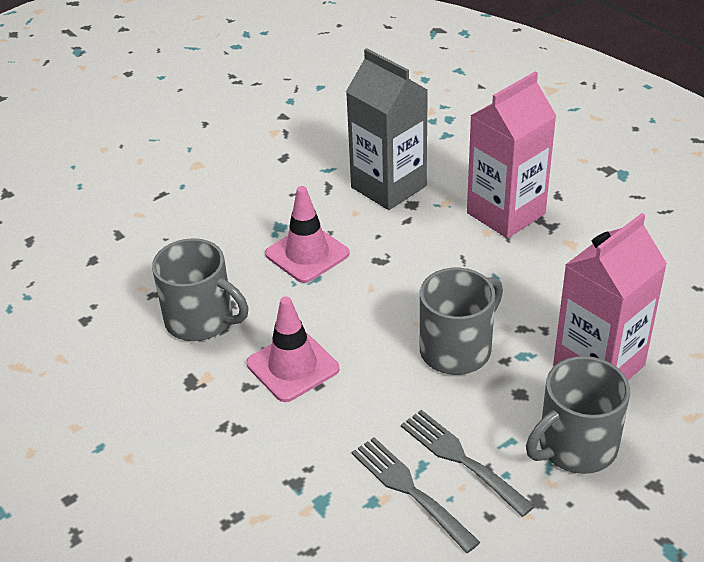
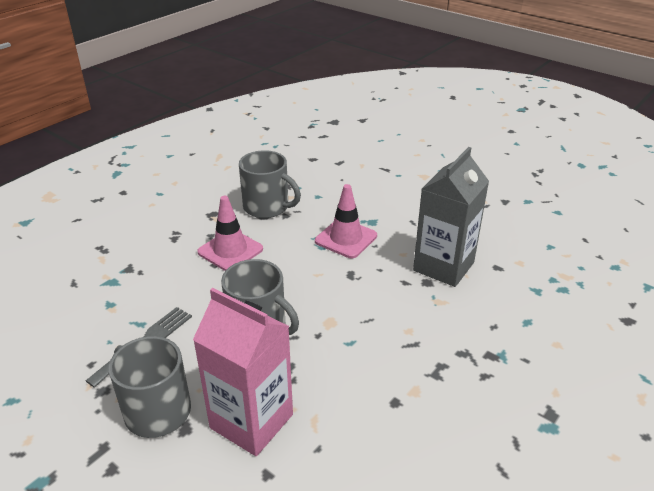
camera: 75 degrees right, 5 degrees down
(201, 320) = (267, 207): grey mug -> grey mug turned 75 degrees counterclockwise
(409, 490) = (118, 320): grey fork -> none
(506, 213) = (440, 340): pink carton -> none

